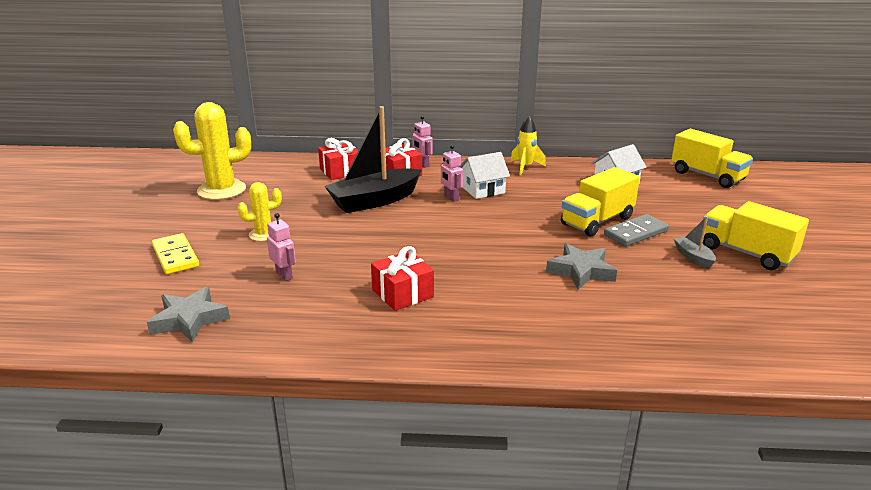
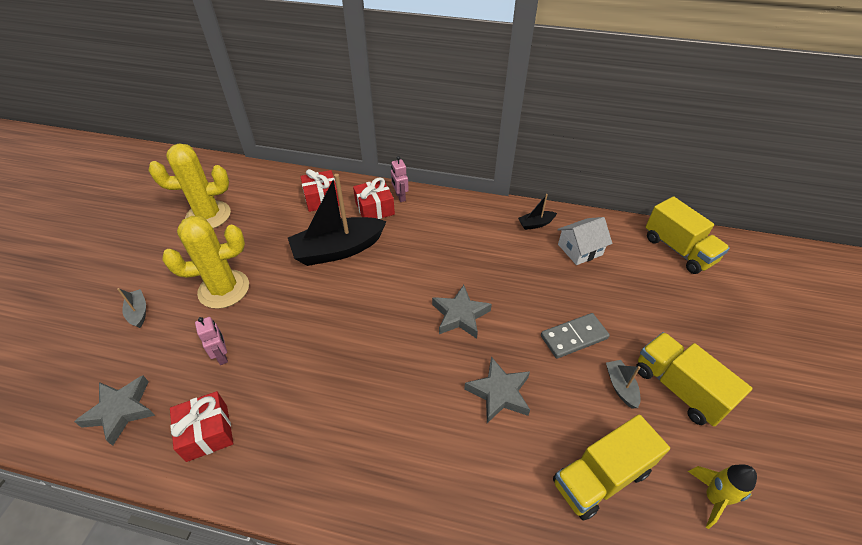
camera: 10 degrees right, 20 degrees up
(175, 256) = (138, 312): yellow domino -> grey boat
(264, 234) = (224, 289): yellow cactus -> yellow cactus, size x1.81
(402, 293) = (319, 401): red gift -> red gift (207, 432)
(451, 198) = (410, 254): pink robot -> none
(483, 190) = (445, 245): white house -> none
(519, 230) = (460, 315): none -> grey star
(525, 167) = (497, 213): yellow rocket -> yellow rocket (713, 498)
(566, 171) = (536, 224): none -> black boat
(597, 221) = (541, 312): yellow truck -> yellow truck (600, 477)

